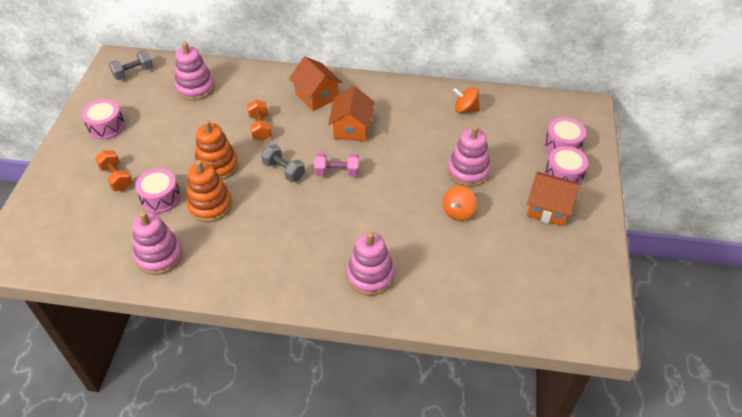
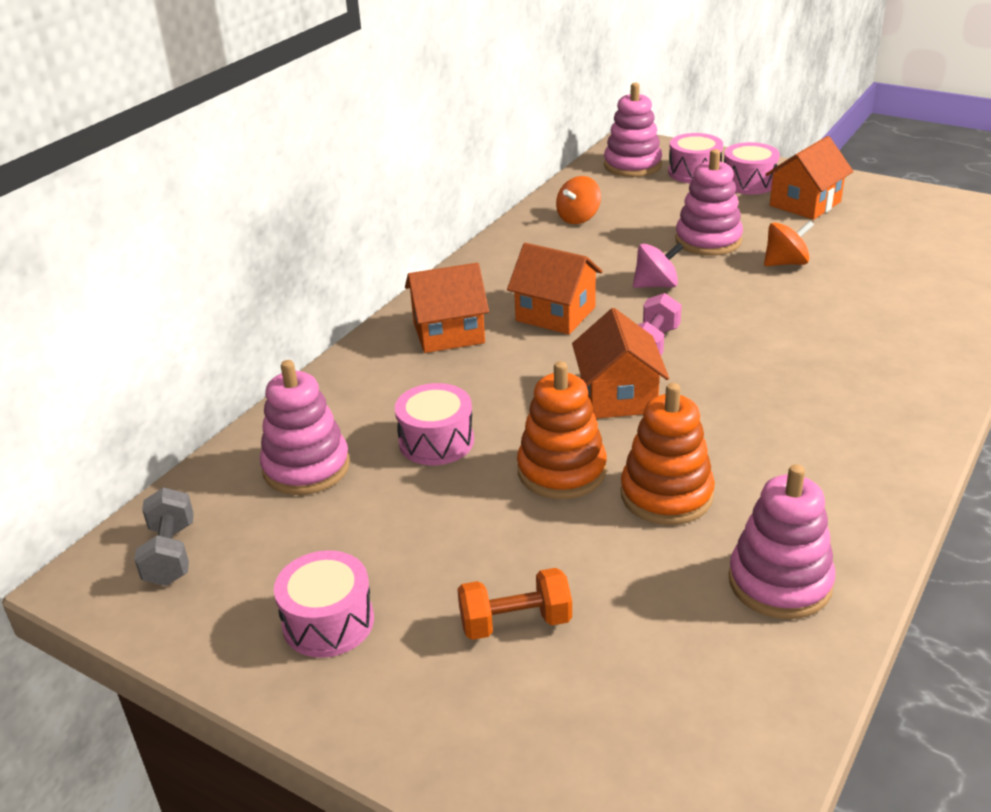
camera: 65 degrees left, 15 degrees down
(160, 198) = (614, 560): pink drum -> pink drum (436, 441)
(260, 127) = (488, 404): orange dumbbell -> none
(284, 170) = (618, 396): grey dumbbell -> orange house
(370, 276) = (891, 354): pink stacking toy -> pink stacking toy (632, 165)
(401, 160) = (656, 285): none -> pink spinning top
(458, 212) = (785, 263): orange spinning top -> orange spinning top turned 75 degrees counterclockwise

